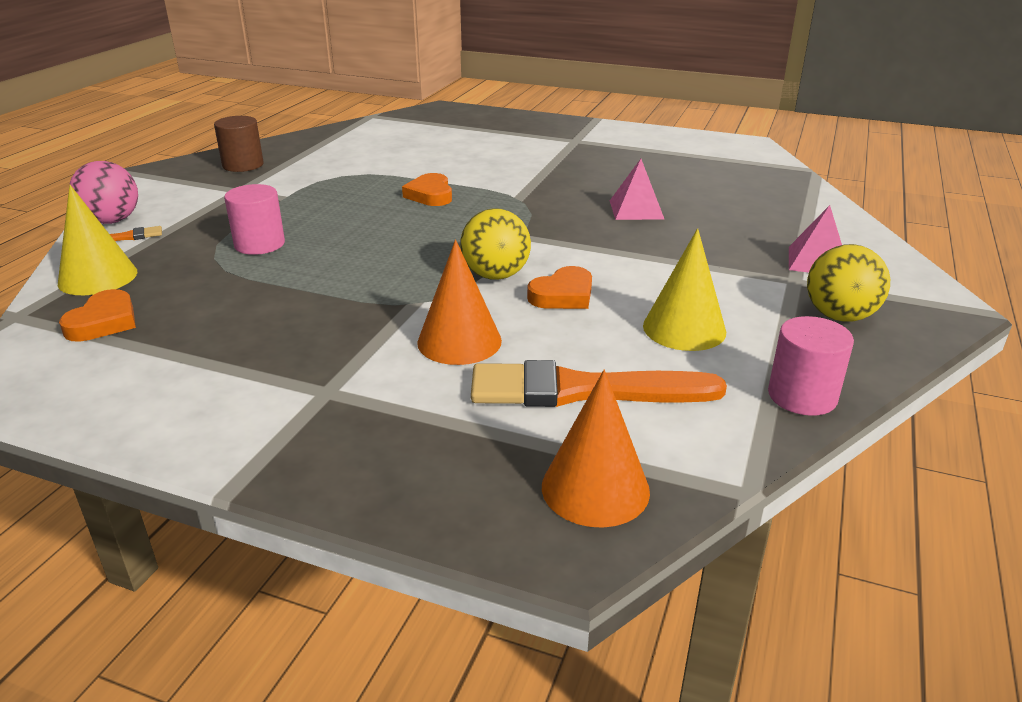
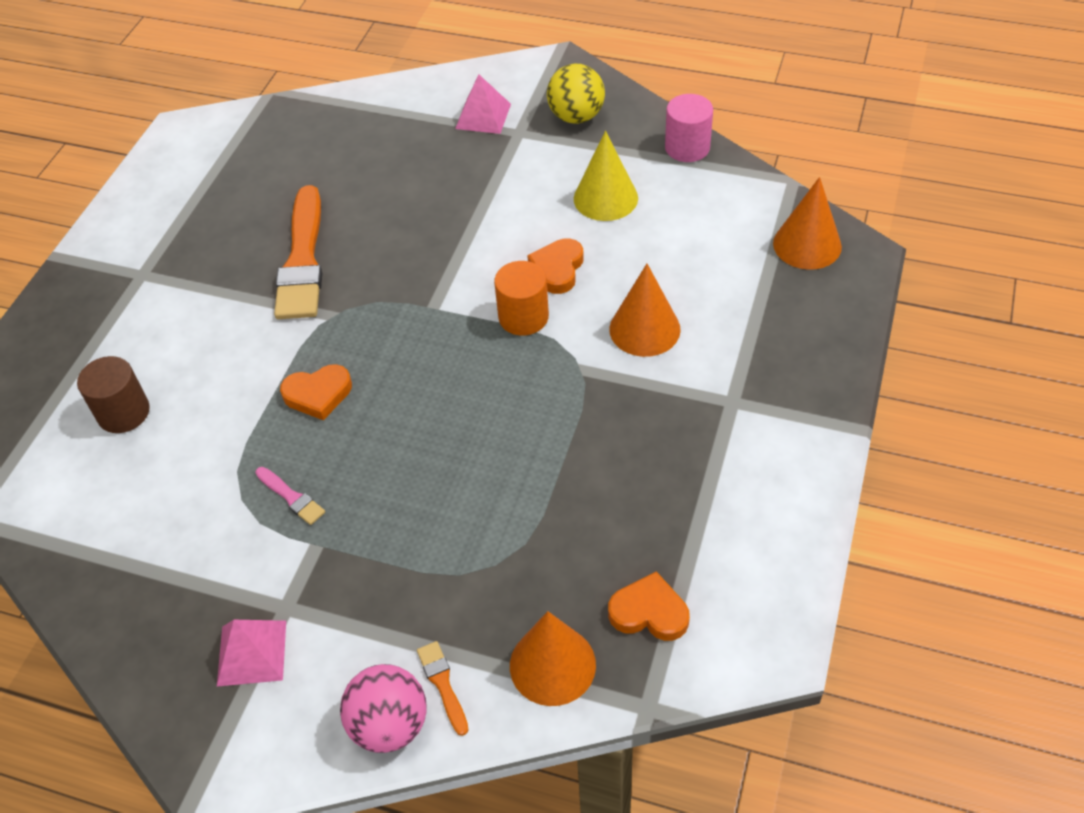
camera: 90 degrees left, 20 degrees up
(98, 277) = (552, 665): yellow cone -> orange cone
(243, 165) = (184, 633): brown cylinder -> brown cylinder (123, 412)
(259, 244) = (459, 529): pink cylinder -> none
(333, 189) = (291, 497): none -> pink brush
(495, 275) = (523, 317): yellow ball -> orange cylinder
(563, 295) = (557, 269): orange heart -> orange heart turned 120 degrees counterclockwise
(582, 390) = (701, 253): orange brush -> orange brush (302, 260)
(636, 209) = (369, 222): pink pyramid -> pink pyramid (252, 653)

